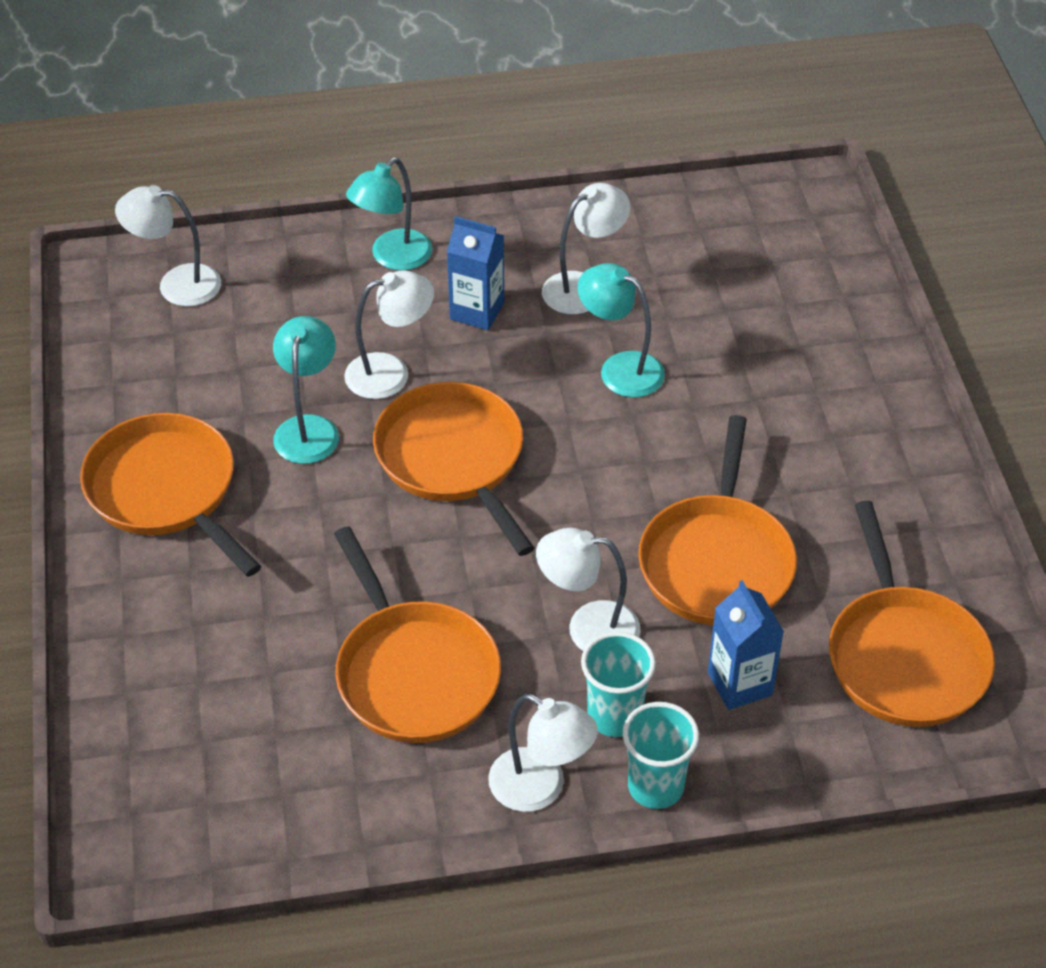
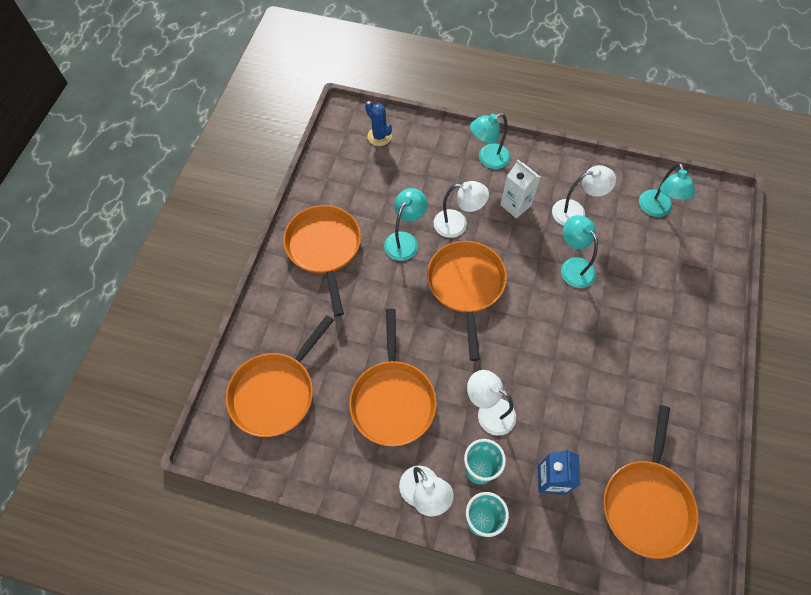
camera: 25 degrees right, 15 degrees up
(176, 285) = (379, 136): white lamp -> blue cactus
(477, 311) = (515, 205): blue carton -> white carton
(714, 241) = (656, 210): none -> turquoise lamp
(717, 562) = (572, 402): orange pan -> orange pan (275, 393)

